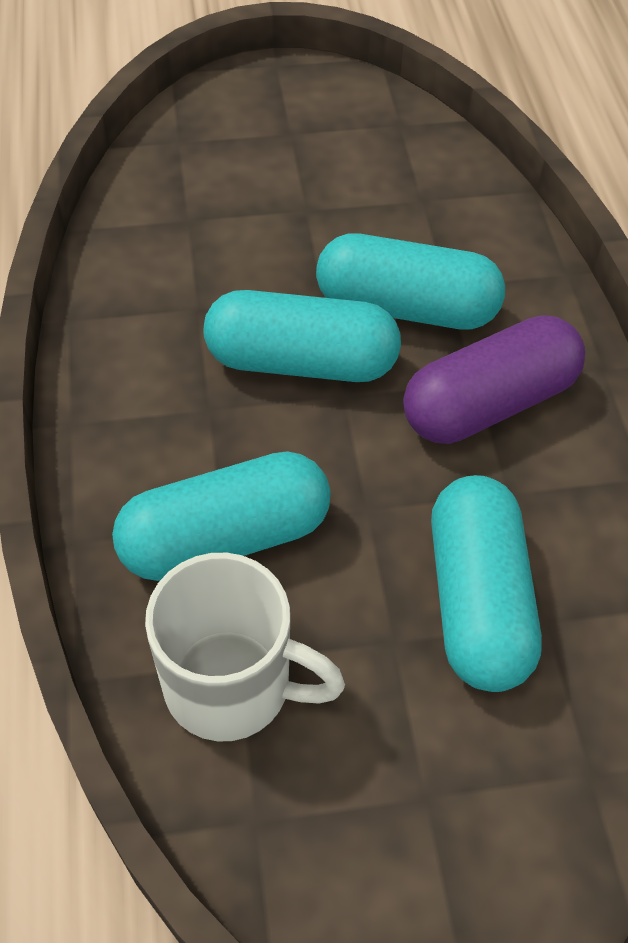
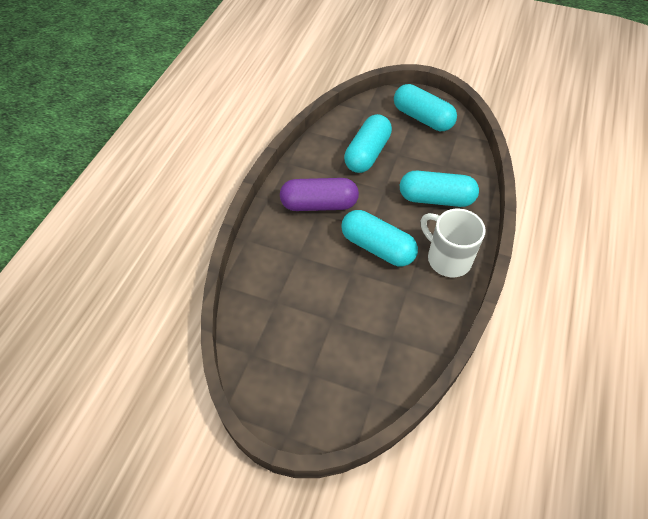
camera: 150 degrees left, 0 degrees up
(232, 685) = (451, 161): white mug -> white mug (447, 258)
(406, 307) = (322, 252): turquoise capsule -> turquoise capsule (422, 118)

